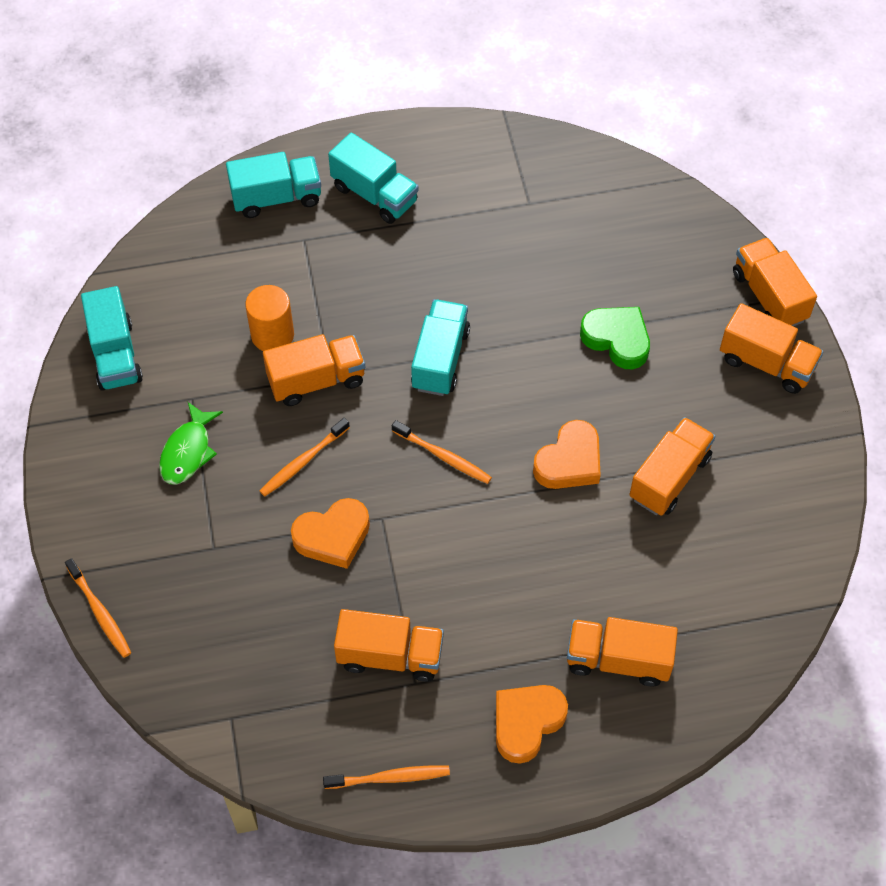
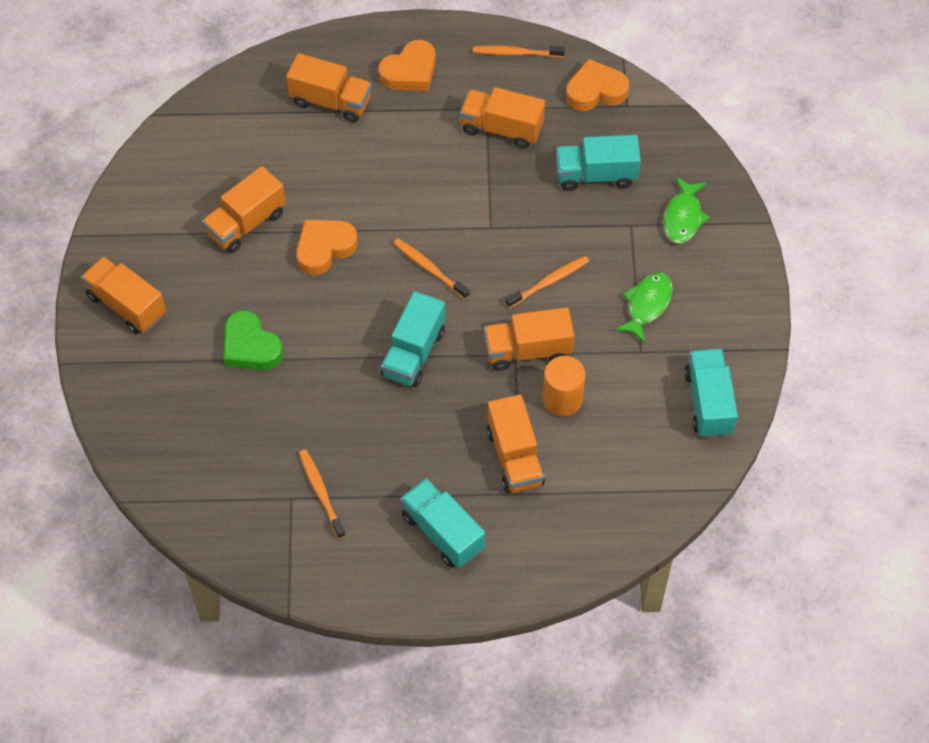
camera: 170 degrees left, 0 degrees up
(100, 613) = (724, 190): orange toothbrush -> orange toothbrush (321, 492)
(150, 567) = (683, 217): none -> green fish
(276, 198) = (542, 544): turquoise truck -> turquoise truck (596, 175)
(333, 536) = (532, 219): orange heart -> orange heart (595, 91)
(769, 296) = (98, 366): orange truck -> orange truck (514, 457)

